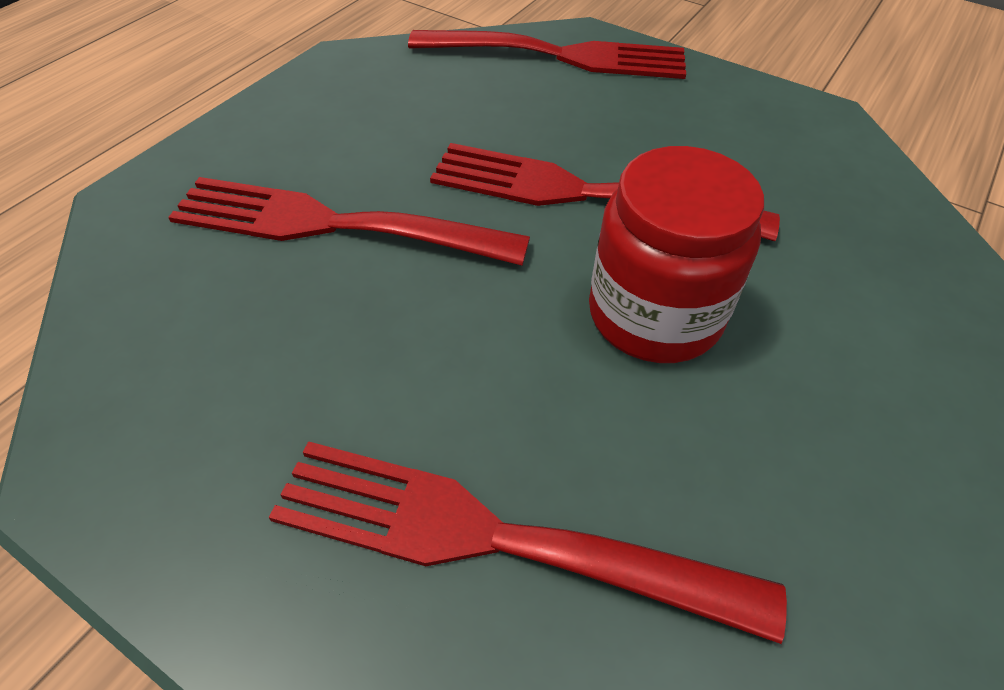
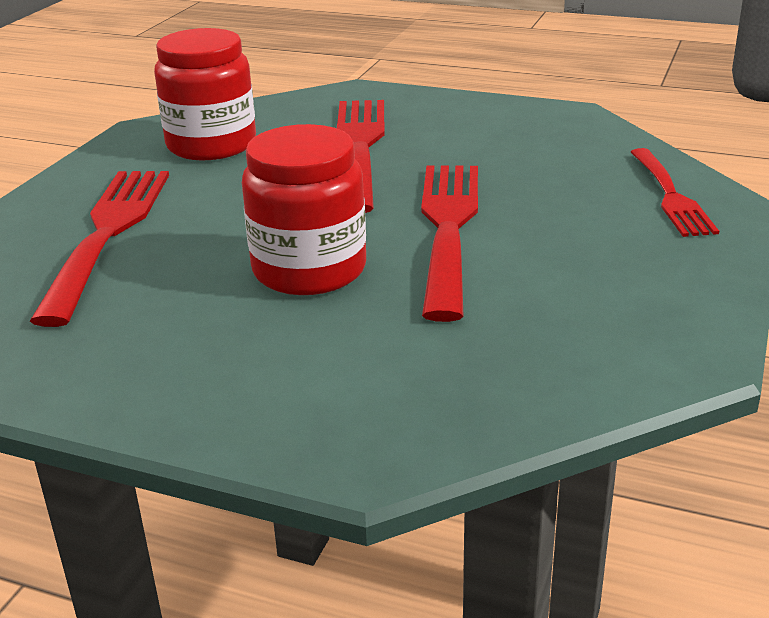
camera: 80 degrees right, 20 degrees down
(219, 381) = (211, 145): none -> red jar
(559, 56) = (670, 195): red fork -> red fork, size x0.63

